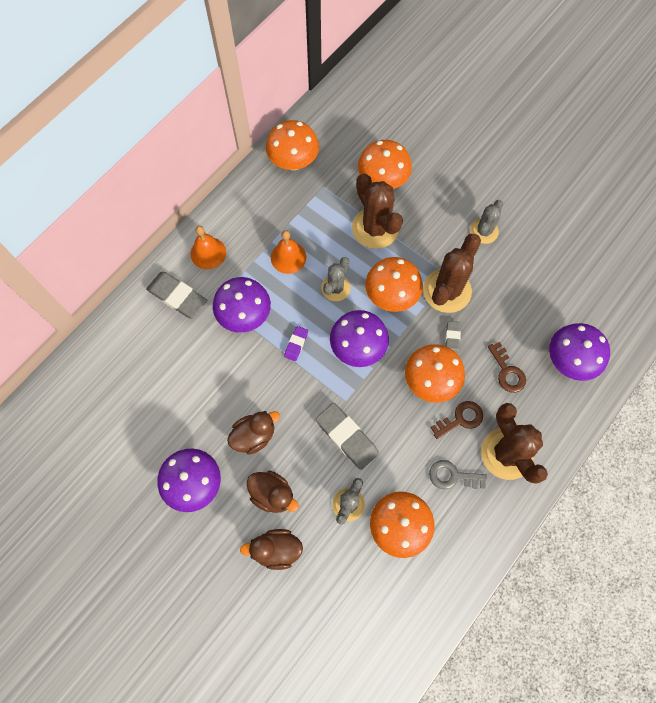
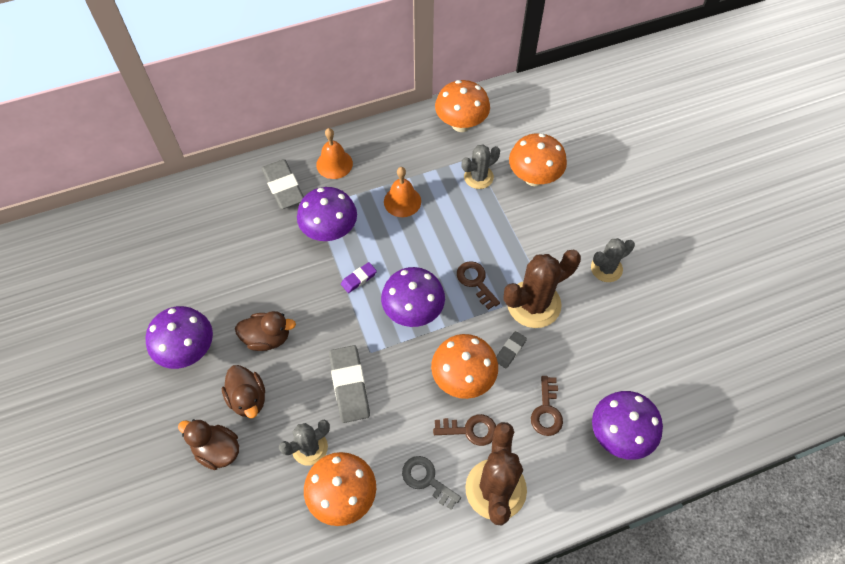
camera: 30 degrees right, 10 degrees down
(336, 288) = (428, 248): grey cactus -> grey cactus (478, 177)
(375, 228) = (500, 215): brown cactus -> none
(391, 296) = (476, 282): orange mushroom -> brown key

